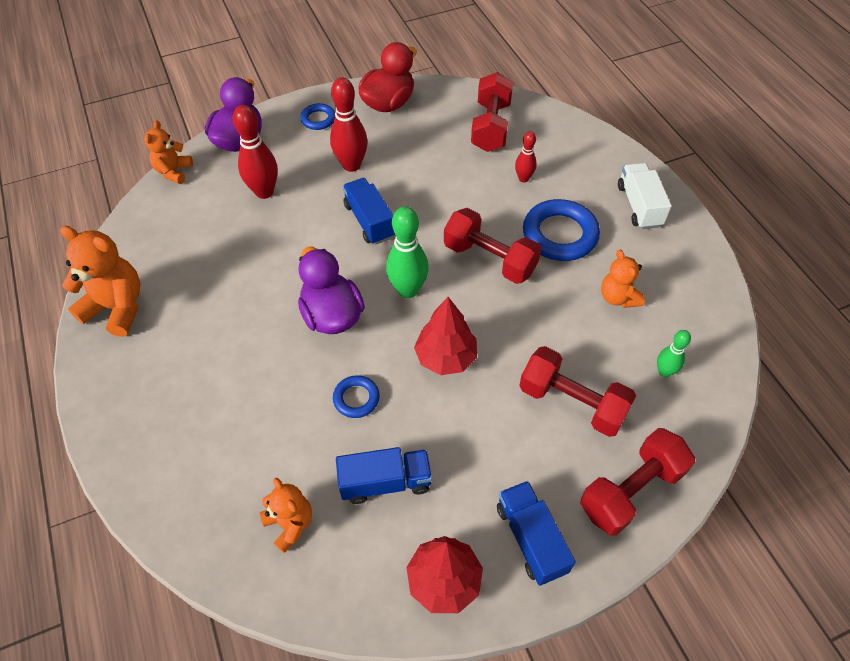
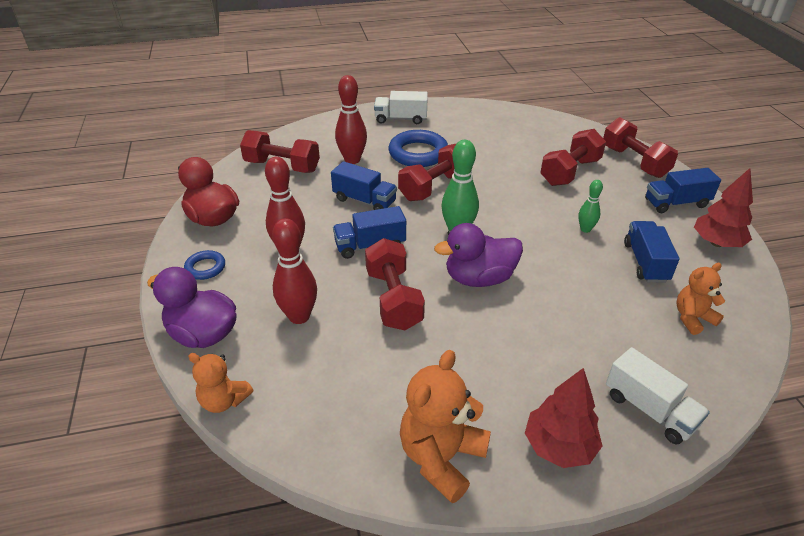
camera: 80 degrees left, 15 degrees down
(160, 463) = (649, 410): none -> white truck
(293, 251) = (393, 299): none -> red dumbbell
(356, 398) = (569, 271): blue ring -> none
(445, 203) = (364, 201): none -> blue truck
(445, 357) = (529, 220): red tree -> red tree (559, 446)
(523, 178) = (352, 160): red bowling pin -> red bowling pin, size x1.76
(618, 297) = (482, 141): orange teddy bear -> none
(664, 372) = (545, 136): green bowling pin -> green bowling pin (585, 229)

